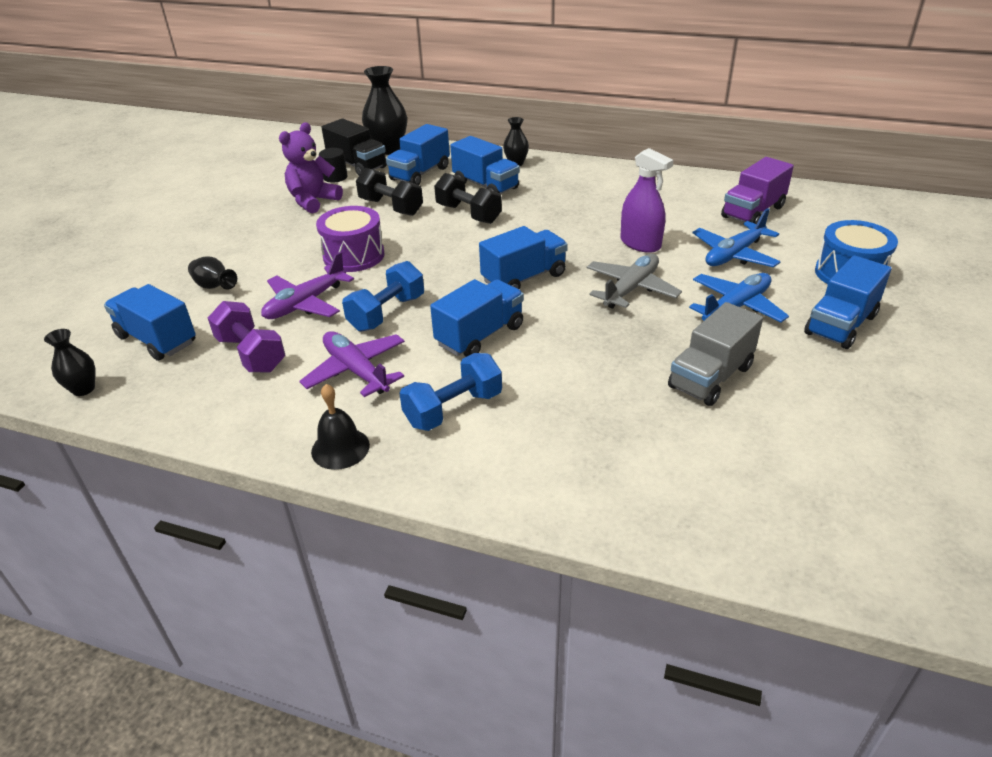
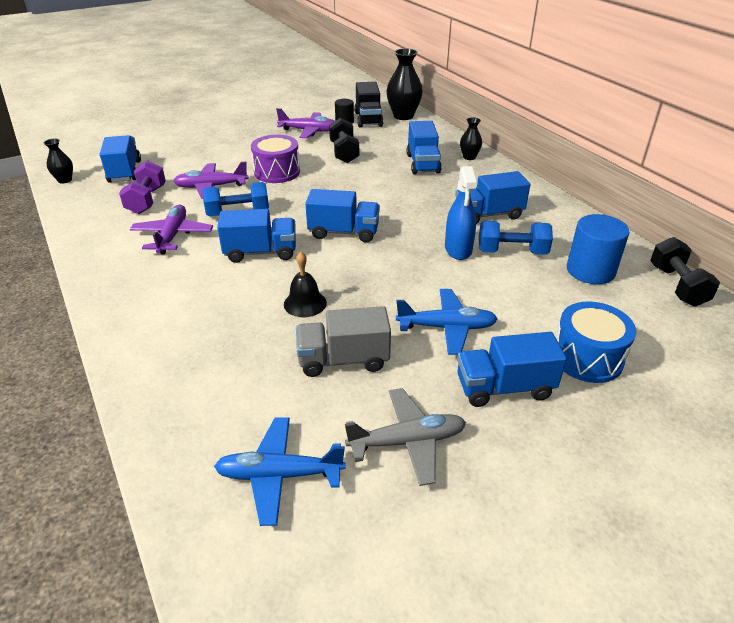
camera: 40 degrees right, 0 degrees up
(214, 287) = (188, 157): black vase -> none
(313, 201) = (309, 131): purple teddy bear -> purple plane
(340, 448) = (101, 270): black bell -> black bell (305, 303)
(420, 174) = (396, 139): blue truck -> blue truck (488, 215)
(453, 409) = (178, 284): blue dumbbell -> blue dumbbell (512, 252)
(468, 214) = (381, 177): black dumbbell -> black dumbbell (677, 286)
(631, 289) = (396, 275): grey plane -> grey plane (407, 441)
(640, 244) = (458, 249): purple spray bottle -> blue spray bottle
(734, 255) = (515, 292): blue plane -> blue plane (279, 475)
(753, 212) = (590, 270): purple truck -> blue cylinder

